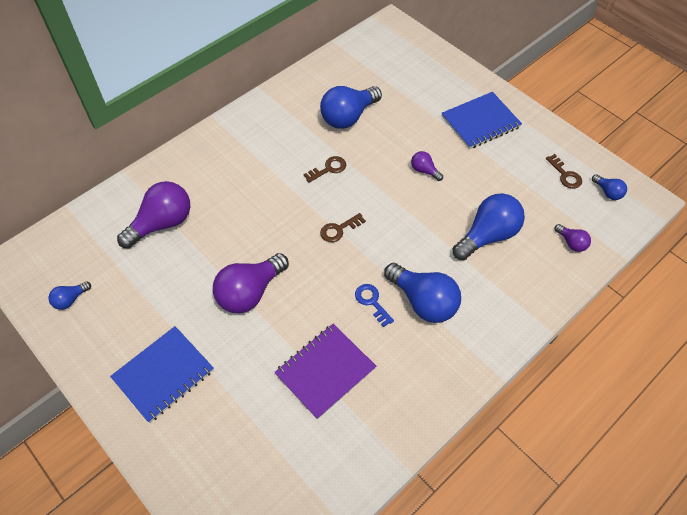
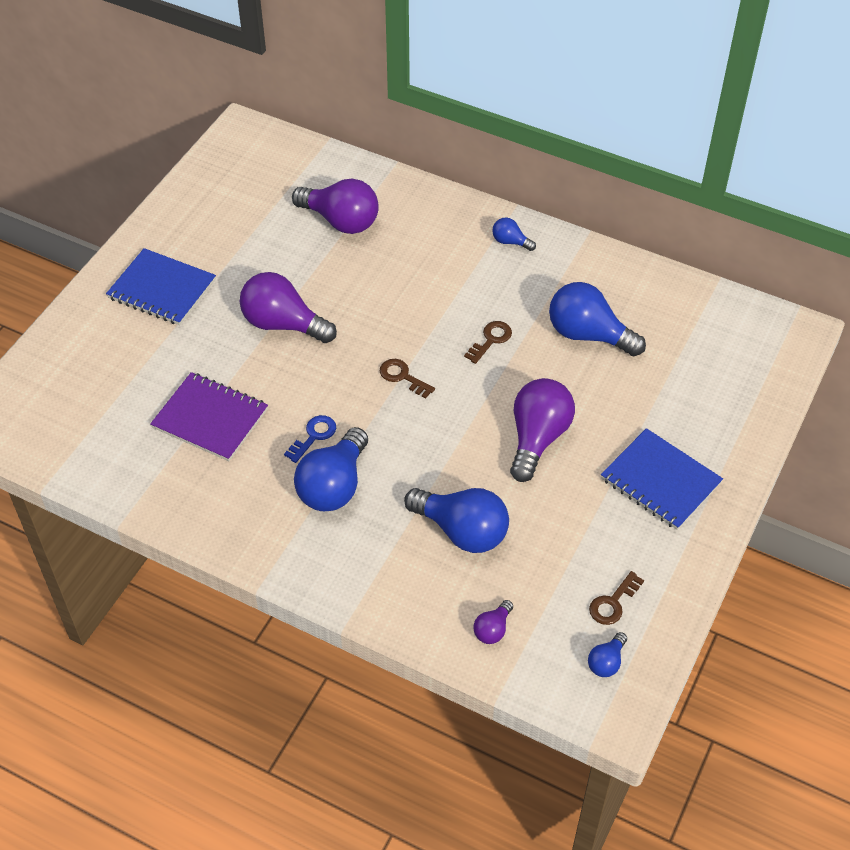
camera: 70 degrees right, 5 degrees down
(70, 300) = (219, 188): blue light bulb -> blue light bulb (510, 242)
(328, 169) = (491, 340): brown key -> brown key turned 90 degrees counterclockwise
(424, 170) = (537, 438): purple light bulb -> purple light bulb, size x2.08

